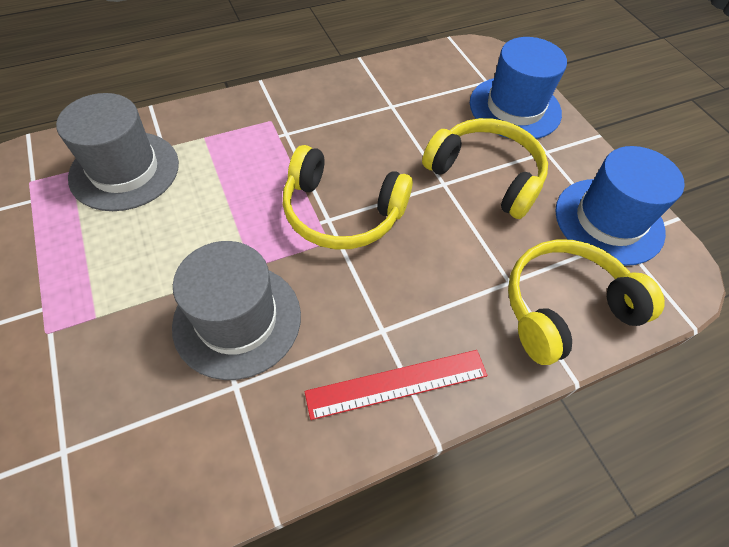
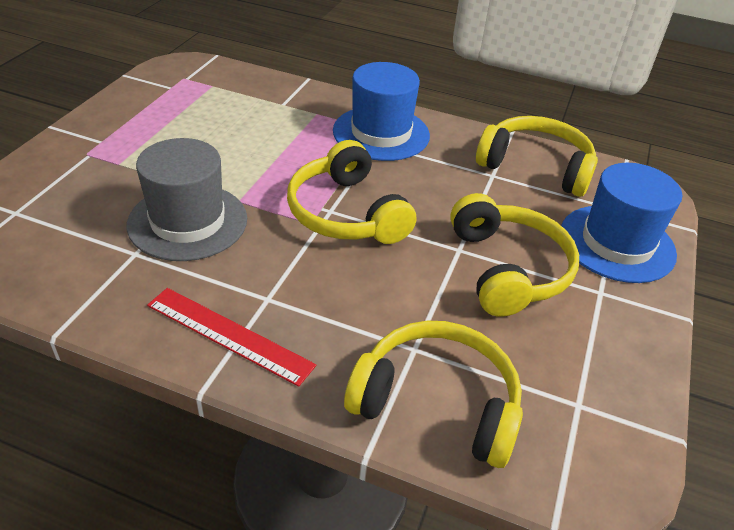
camera: 45 degrees right, 15 degrees down
(124, 170) = (242, 103): grey hat -> none
(408, 79) = (536, 167): none -> yellow headphones
(609, 221) = (588, 382): blue hat -> blue hat (381, 133)

